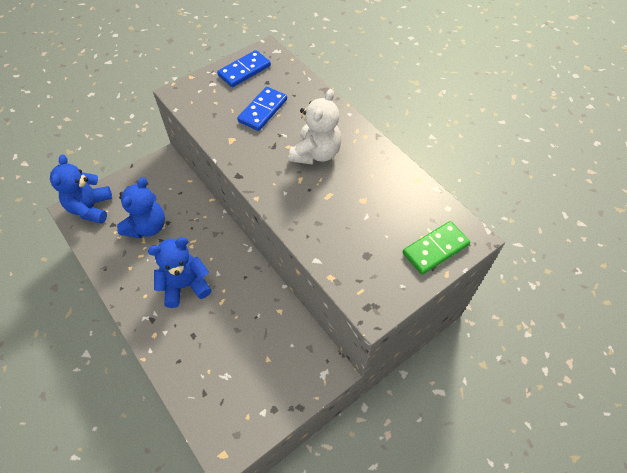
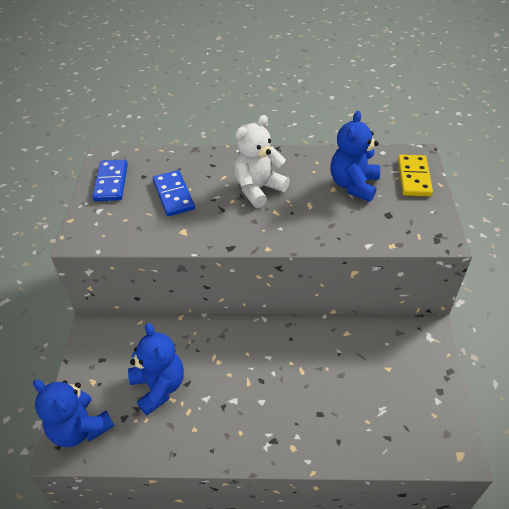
camera: 50 degrees left, 10 degrees down
(185, 285) = (259, 390): blue teddy bear -> blue teddy bear (353, 185)
(316, 153) = (258, 189): white teddy bear -> white teddy bear turned 105 degrees counterclockwise
(435, 249) = (413, 177): green domino -> yellow domino

